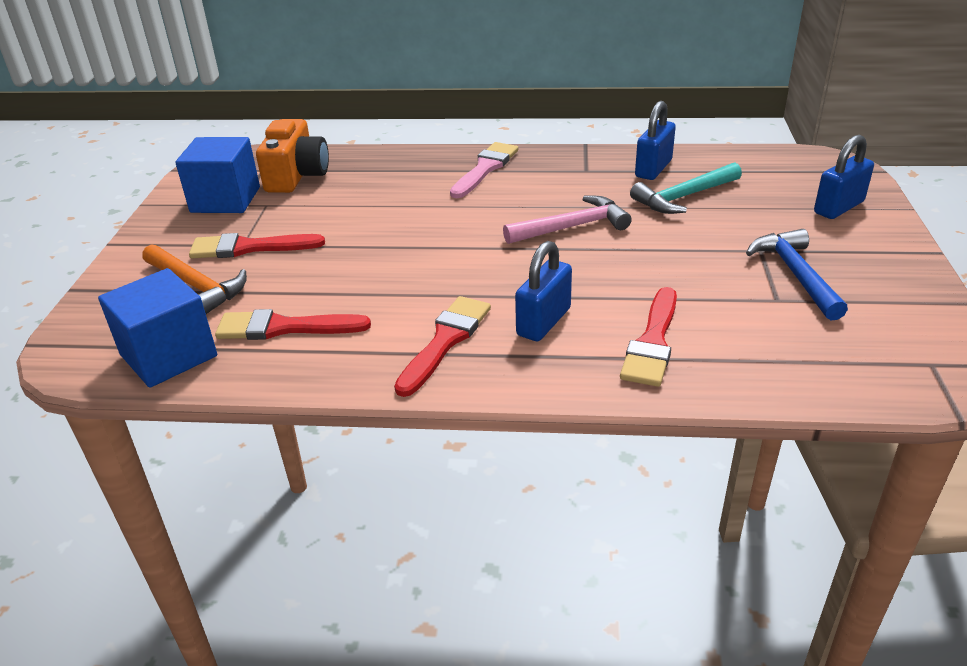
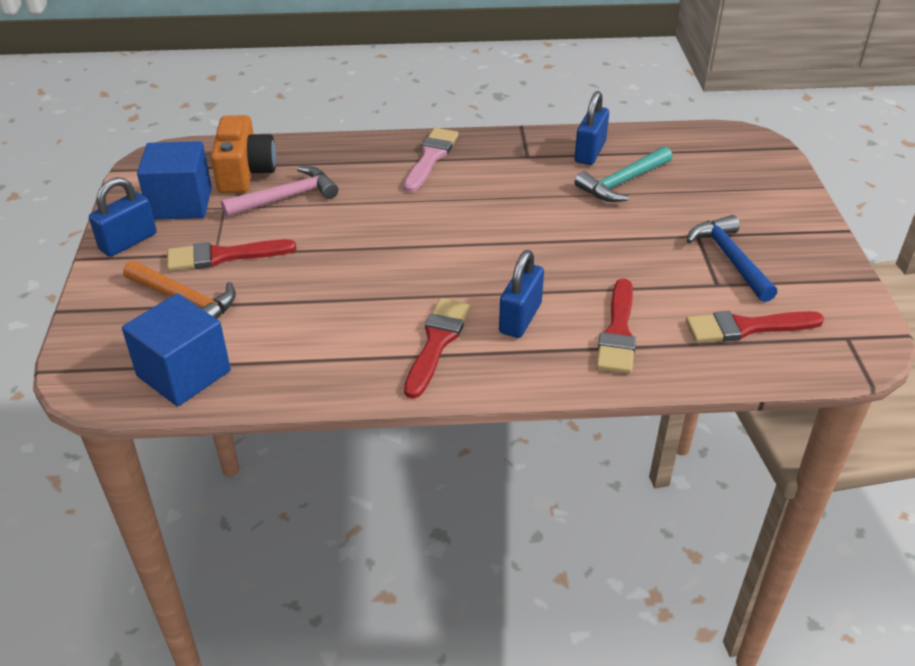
camera: 10 degrees left, 5 degrees up
(284, 328) = (284, 338): red brush -> red brush (746, 327)
(572, 227) = (526, 219): pink hammer -> pink hammer (286, 197)
(838, 207) = (760, 188): blue padlock -> blue padlock (128, 242)

